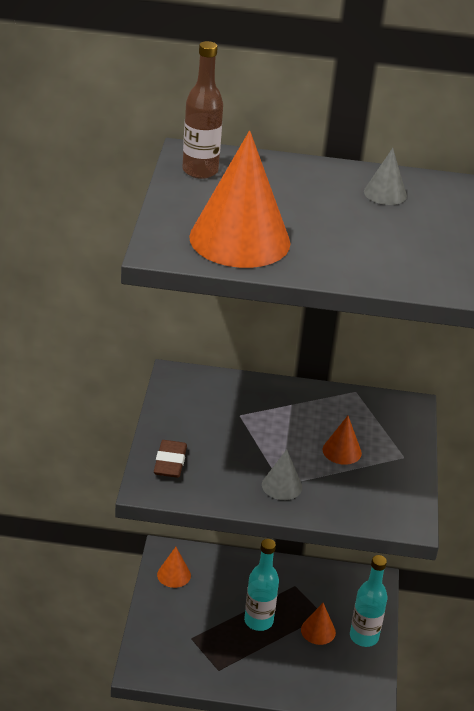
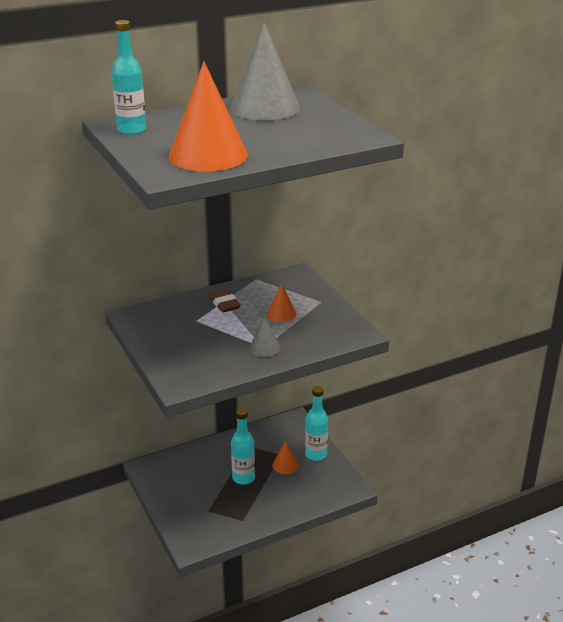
camera: 30 degrees left, 5 degrees down
(170, 462) = (178, 366): brown eraser -> brown eraser (224, 304)
(174, 575) = (163, 478): orange cone -> none
(200, 171) = (131, 130): brown bottle -> turquoise bottle
(385, 193) = (265, 108): grey cone -> grey cone, size x2.18

